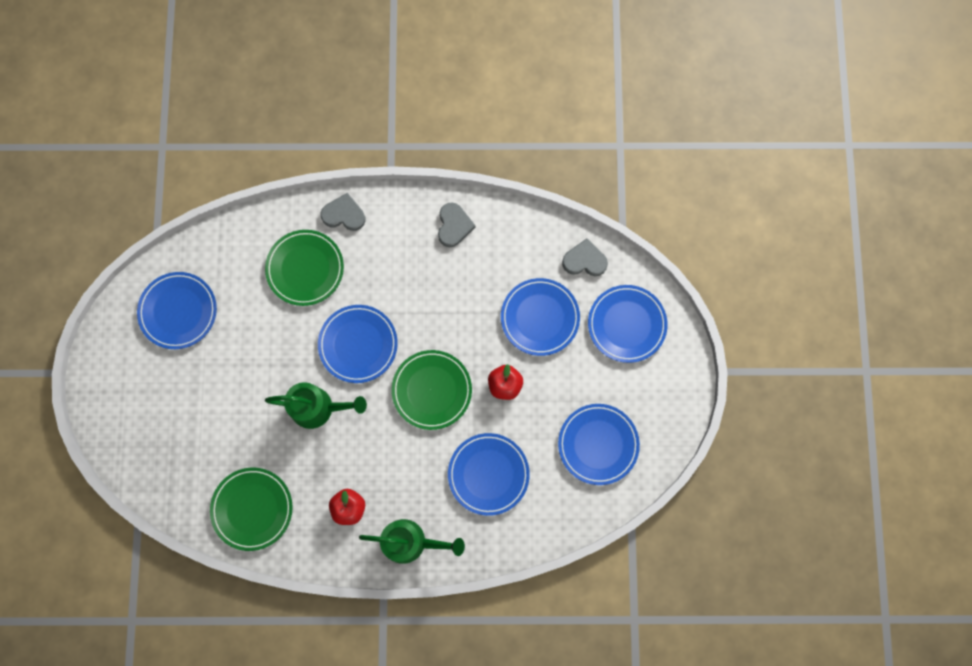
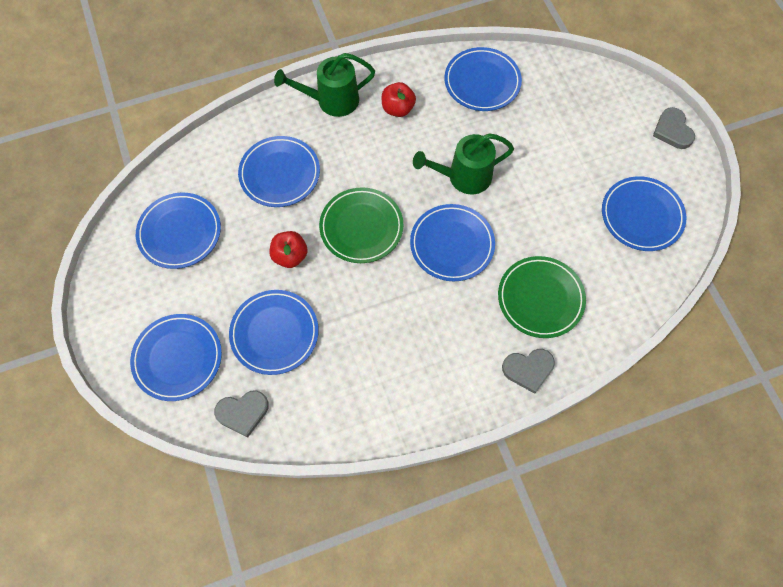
camera: 160 degrees right, 10 degrees down
(252, 509) = (482, 82): green plate -> blue plate
(454, 226) = (403, 400): grey heart -> grey heart (672, 130)

